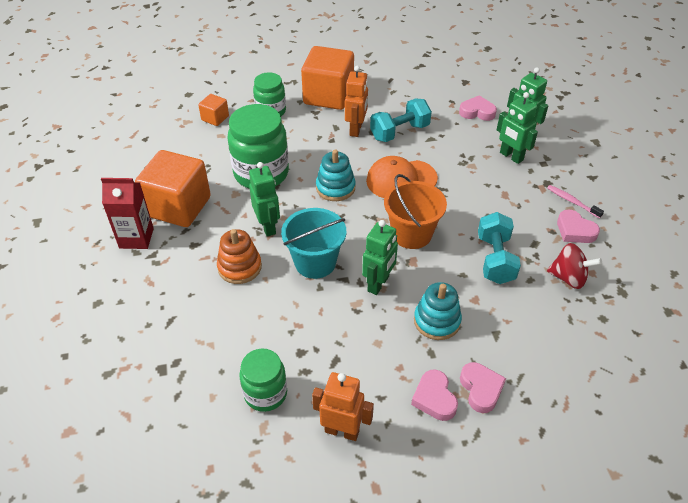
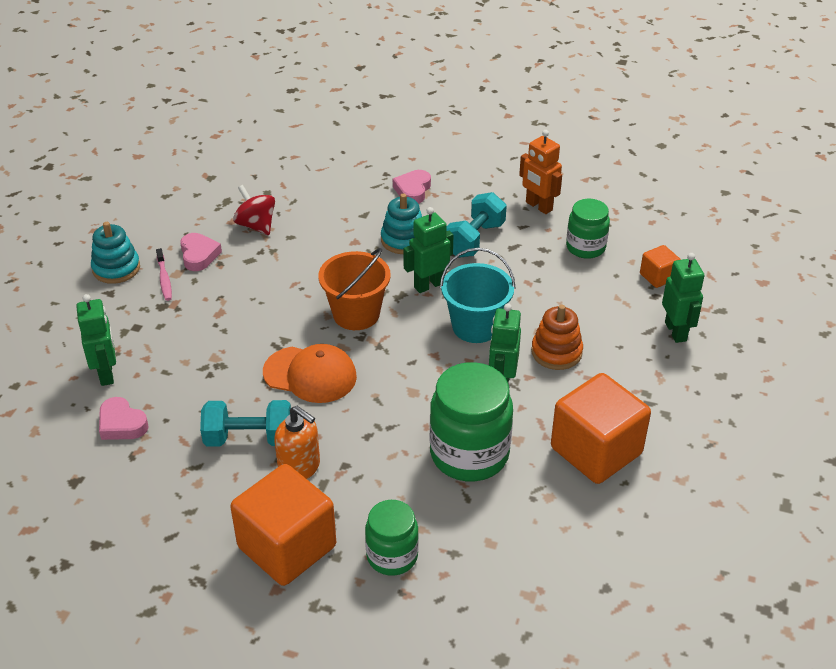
camera: 150 degrees left, 5 degrees down
(136, 238) = (661, 430): red carton -> none
(215, 118) = (482, 581): orange cube -> orange cube (658, 277)
(335, 188) = (393, 396): turquoise stacking toy -> turquoise stacking toy (116, 268)
(356, 129) = (299, 467): orange robot -> orange soap dispenser
(434, 398) = (453, 198): pink heart -> none
(495, 259) = (301, 262): turquoise dumbbell -> turquoise dumbbell (474, 239)
(511, 156) = (159, 349): green robot -> green robot (676, 331)

